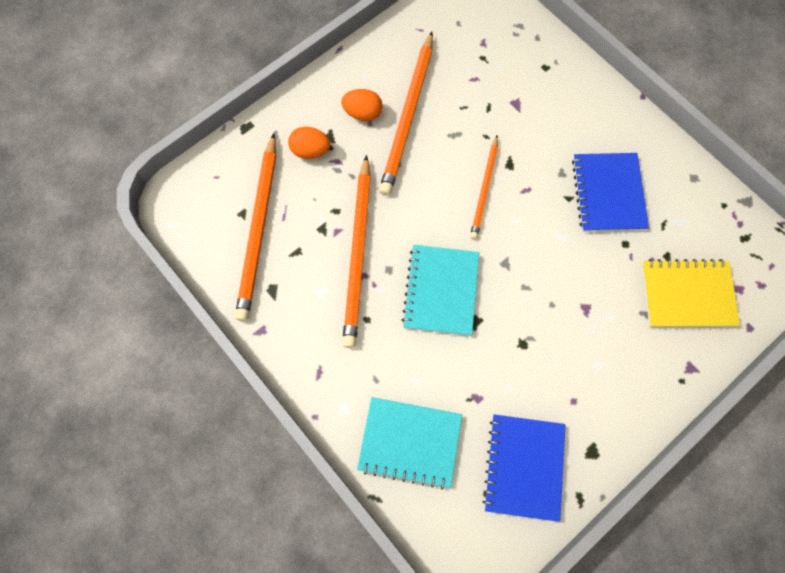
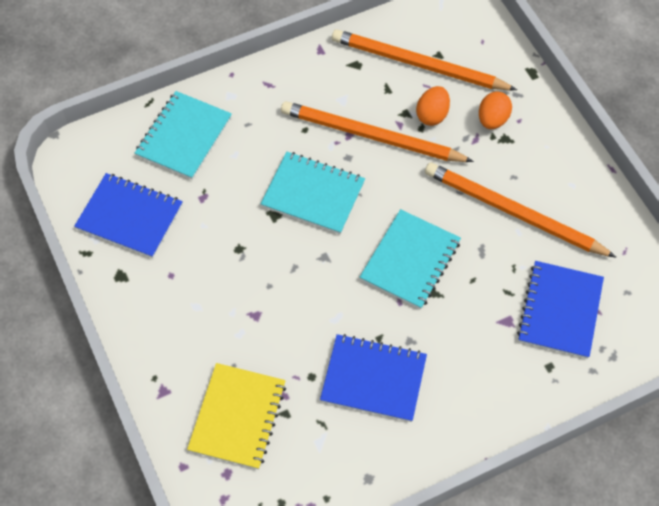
camera: 105 degrees right, 10 degrees down
(363, 113) = (526, 173): orange egg -> orange egg (432, 115)
(484, 189) = (410, 260): orange pencil -> turquoise notebook
(492, 67) = (560, 311): none -> blue notebook

